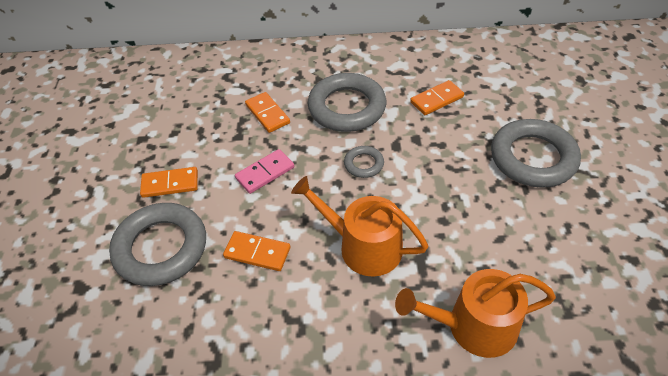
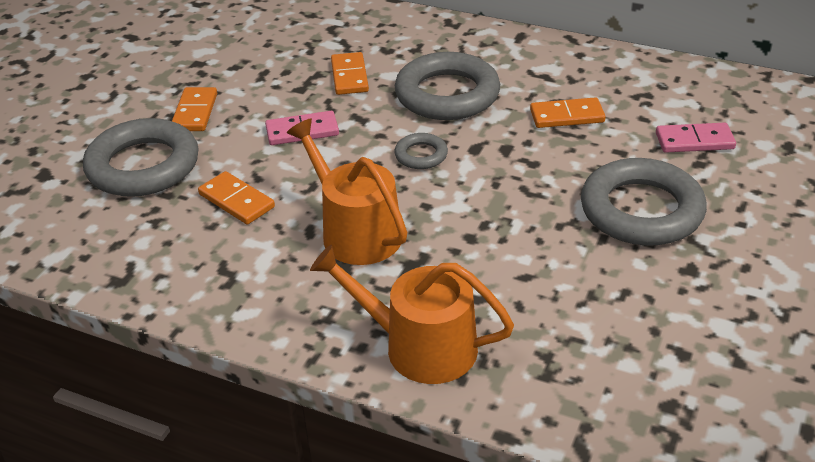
camera: 25 degrees right, 10 degrees down
(170, 184) = (195, 112): orange domino -> orange domino turned 75 degrees clockwise
(526, 93) = (694, 141): none -> pink domino

